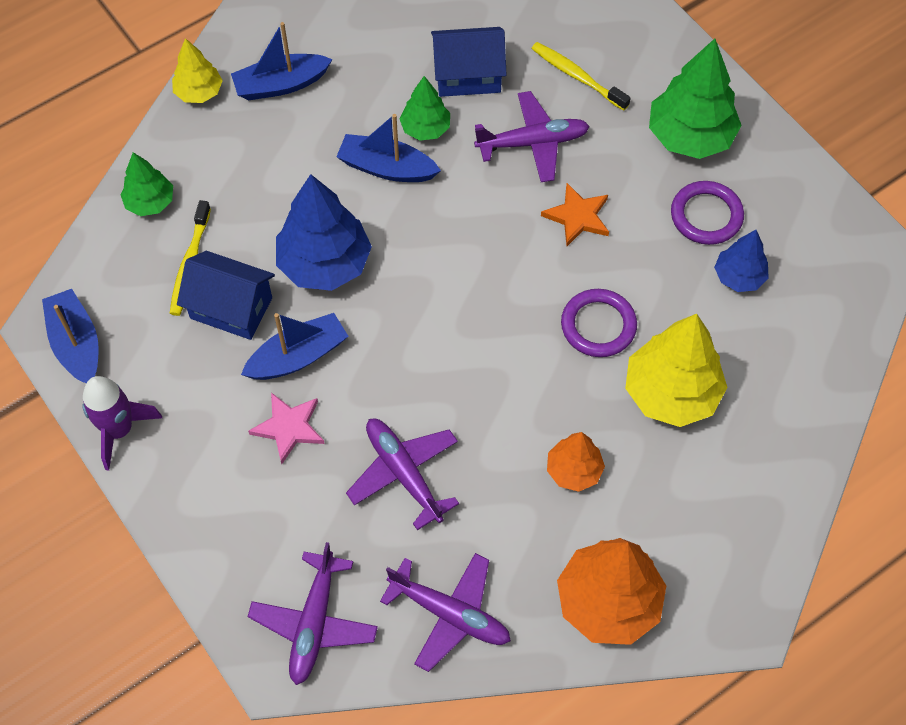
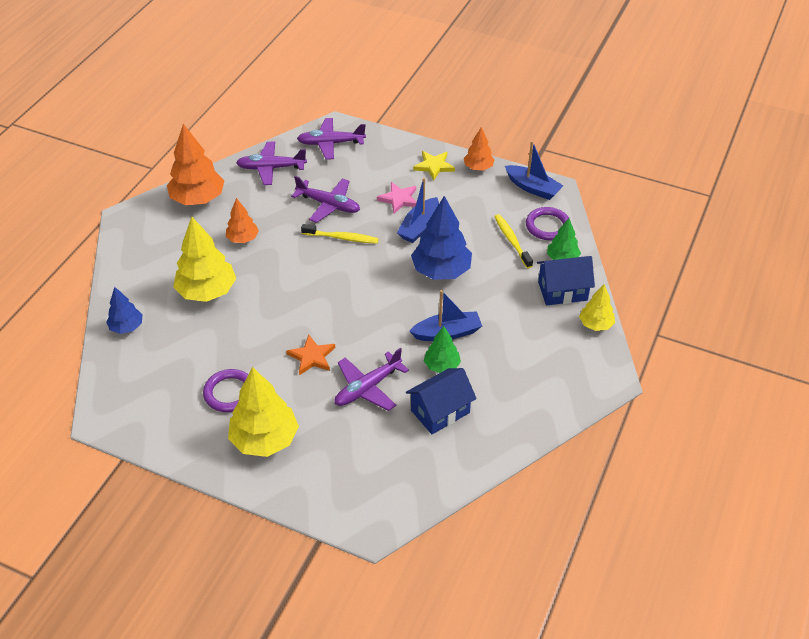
camera: 150 degrees right, 15 degrees down
(119, 430) = (478, 167): purple rocket -> orange tree
(184, 471) = (434, 166): none -> yellow star
(231, 308) = (472, 232): blue house -> blue house (562, 291)
(281, 85) = (552, 351): blue boat -> none
(314, 623) = (330, 143): purple plane -> purple plane turned 75 degrees counterclockwise
(577, 76) = (366, 446): yellow toothbrush -> yellow toothbrush (342, 238)
(598, 325) = (266, 306): purple ring -> purple ring (547, 226)
(690, 136) = (264, 439): green tree -> yellow tree
(739, 277) = (193, 366): blue tree -> blue tree (127, 327)

